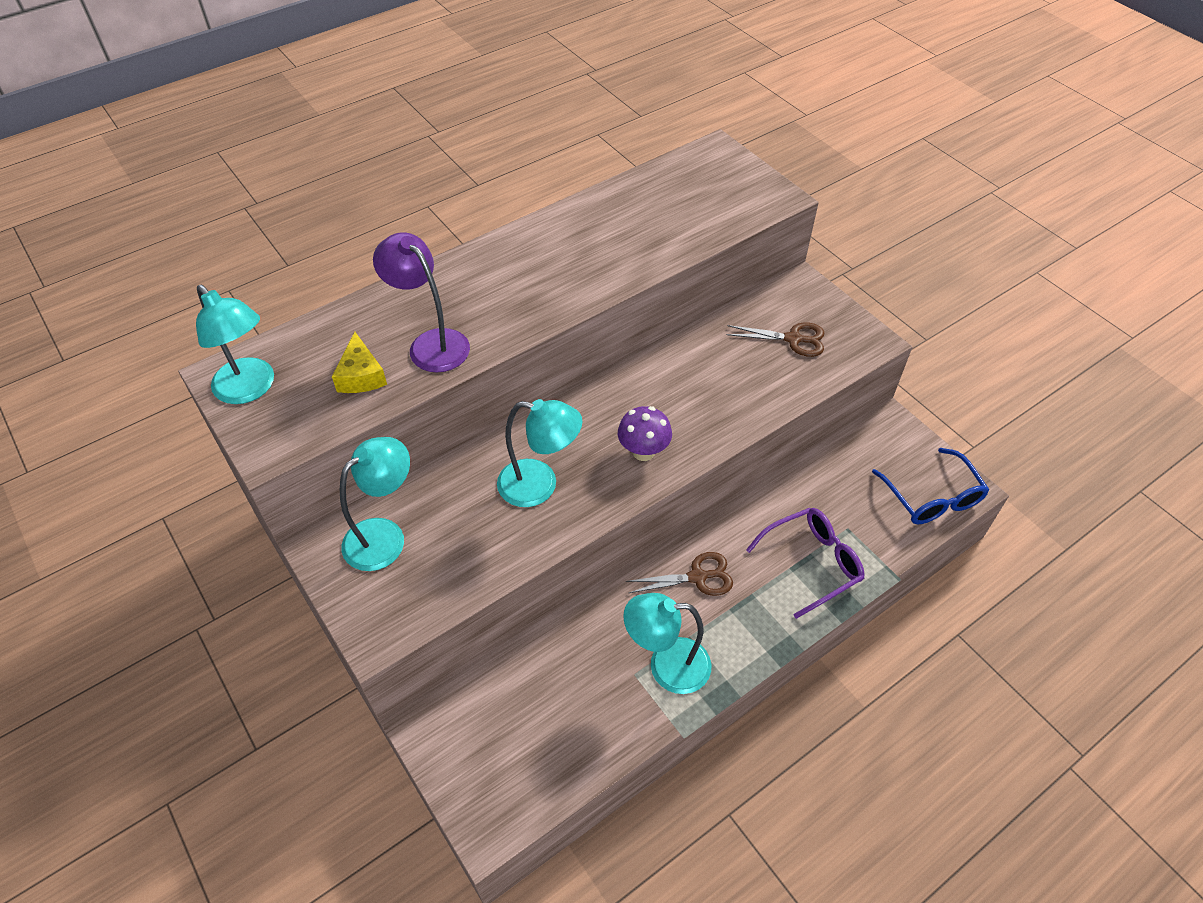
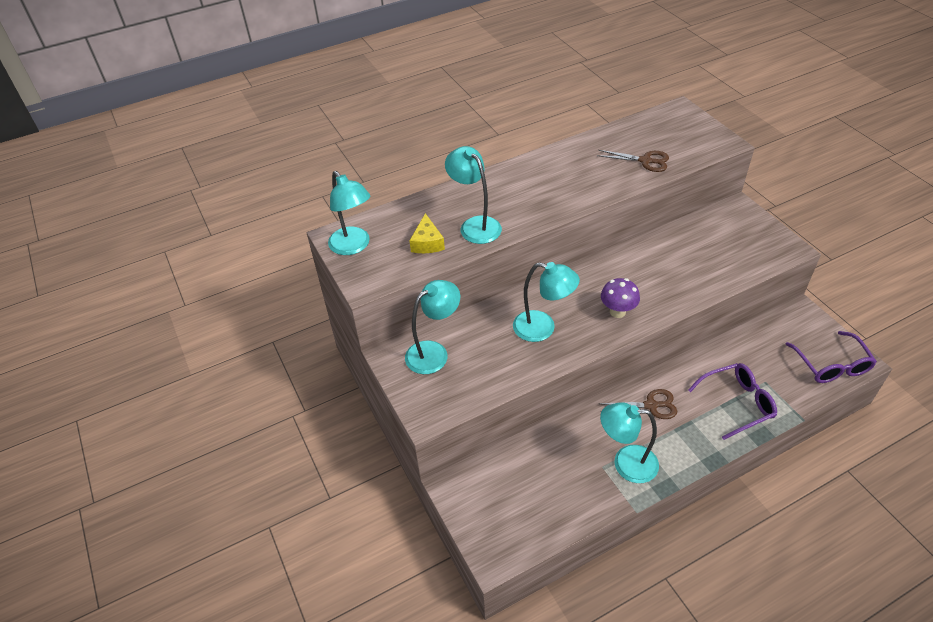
camera: 10 degrees right, 5 degrees down
(431, 343) = (475, 225): purple lamp -> turquoise lamp
(793, 339) = (730, 243): brown scissors -> brown scissors (645, 161)
(932, 498) = (831, 365): blue glasses -> purple glasses

